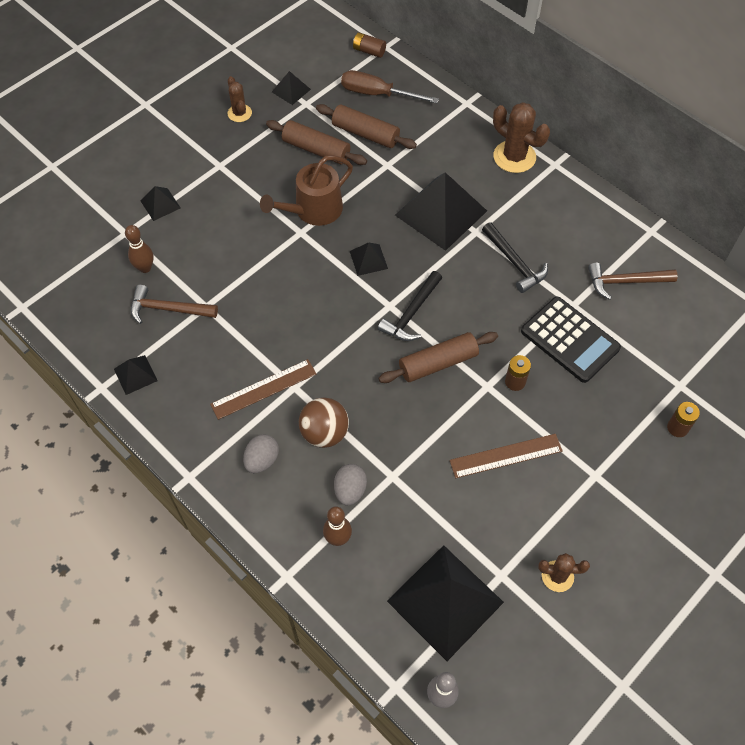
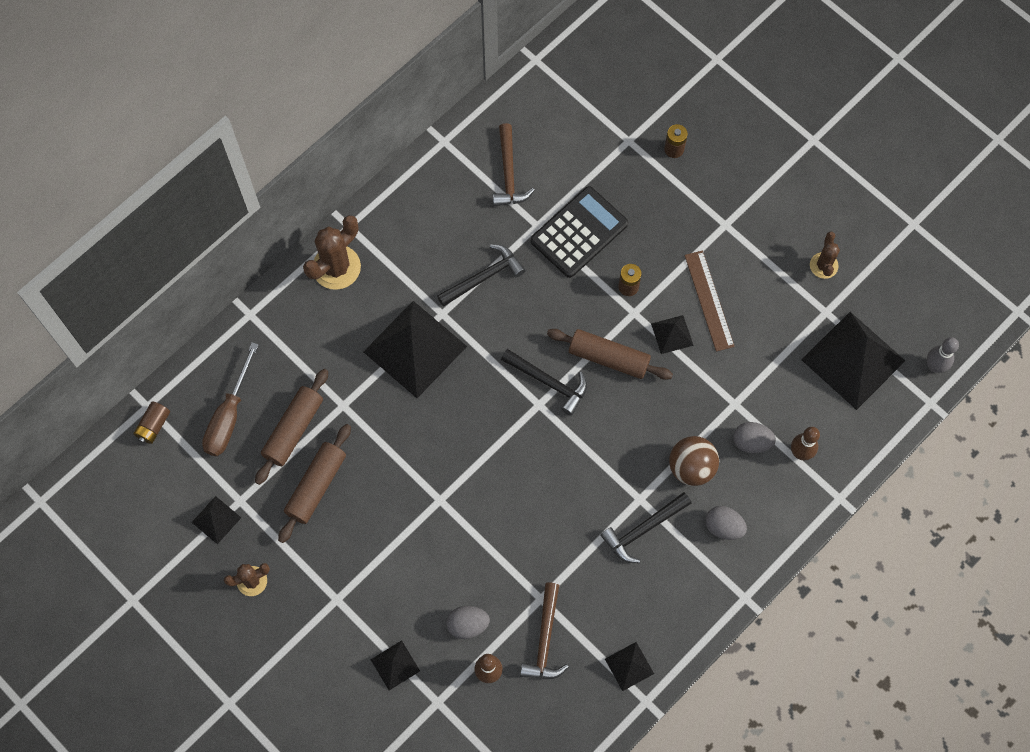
camera: 90 degrees left, 10 degrees up
(188, 253) = (467, 625): none -> grey egg
(264, 389) = (643, 530): brown ruler -> black hammer
(313, 210) = (408, 486): brown watering can -> none
(368, 260) = (479, 426): black pyramid -> black pyramid (672, 334)
(438, 363) = (609, 358): brown rolling pin -> brown rolling pin turned 45 degrees counterclockwise

